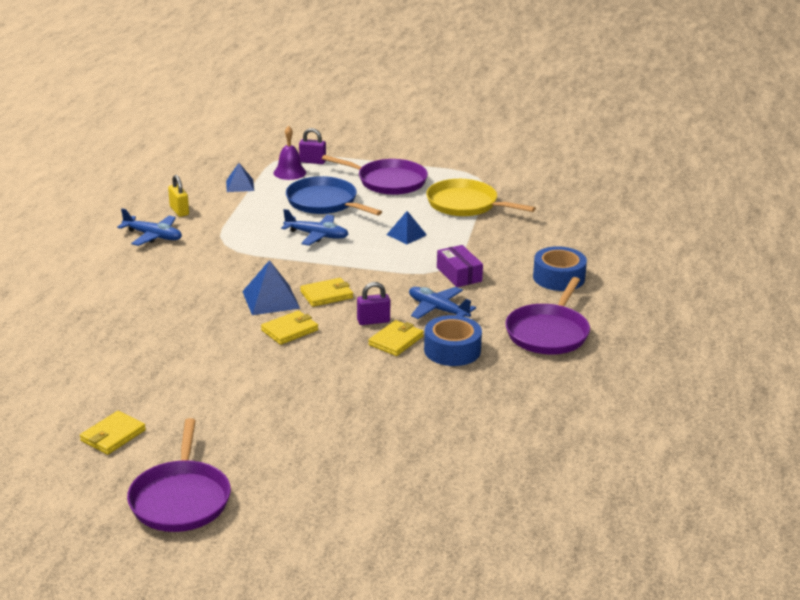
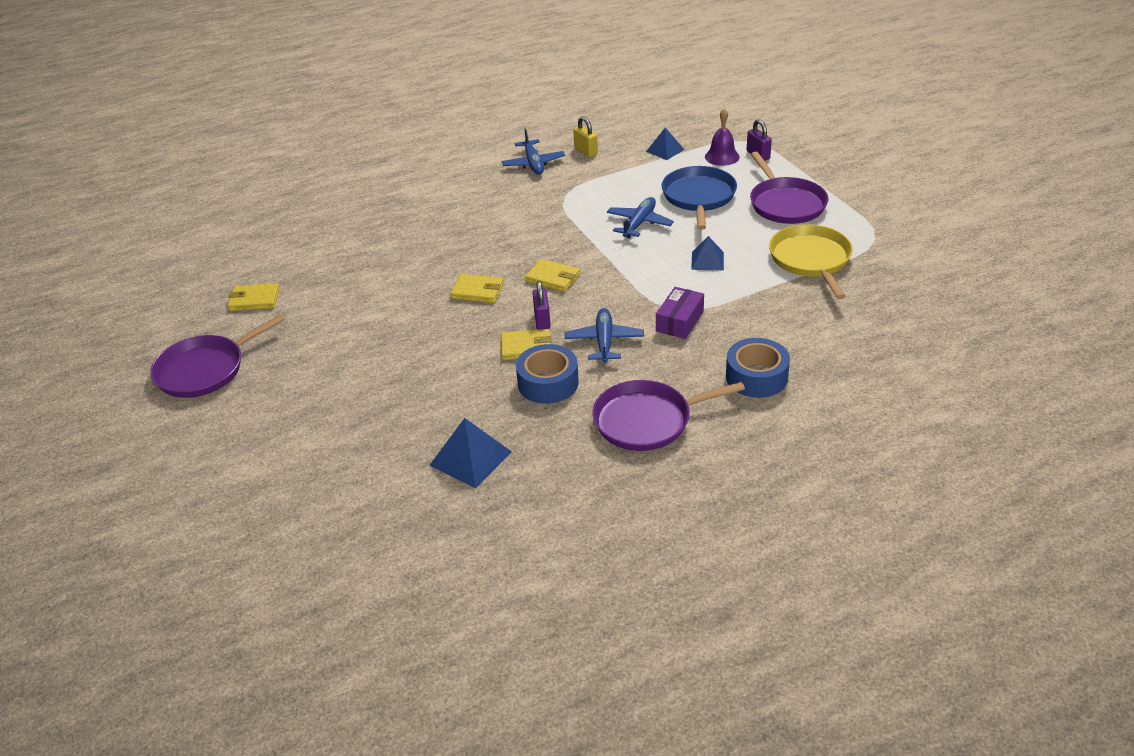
camera: 55 degrees right, 10 degrees up
(179, 211) = (586, 151): yellow padlock -> yellow padlock turned 60 degrees counterclockwise
(271, 299) = (511, 258): blue pyramid -> blue pyramid (471, 458)
(317, 235) = (639, 223): blue plane -> blue plane turned 135 degrees counterclockwise
(373, 321) = (542, 320): purple padlock -> purple padlock turned 45 degrees clockwise

